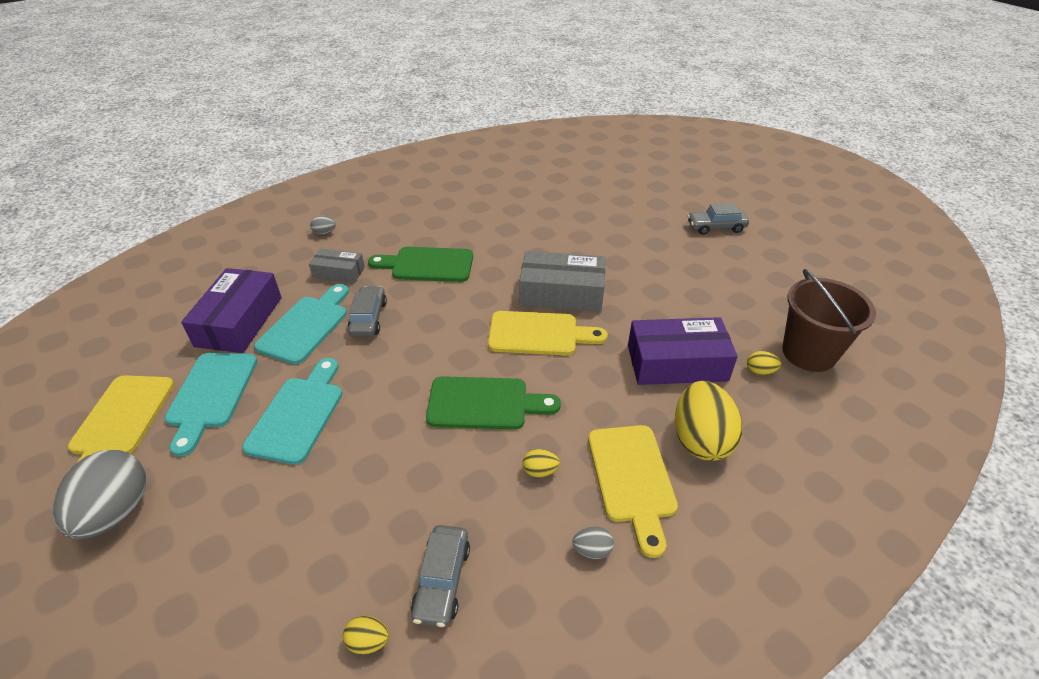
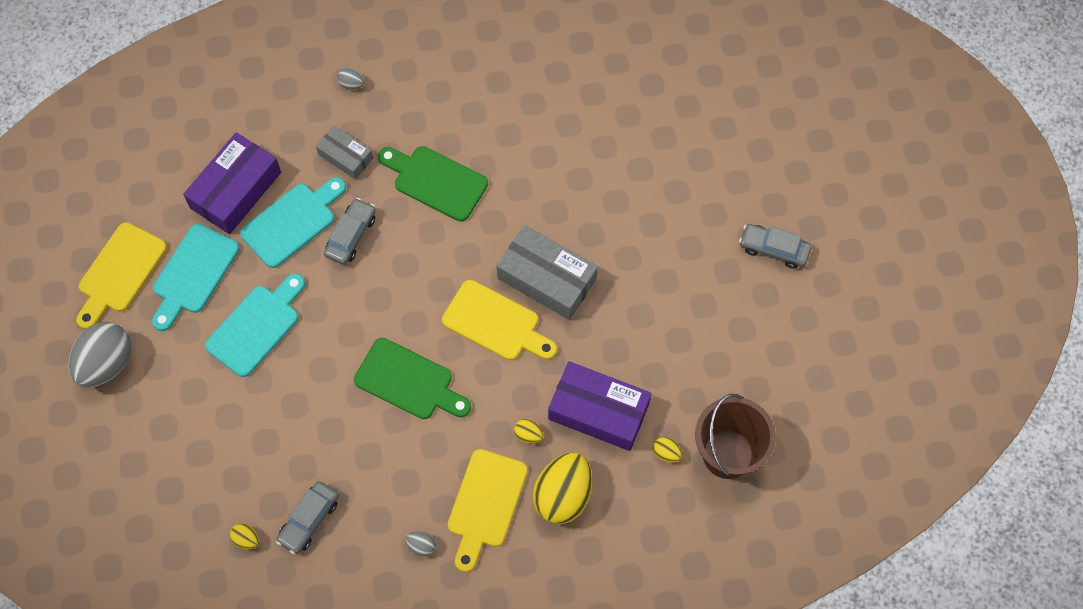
camera: 25 degrees right, 25 degrees up
(540, 471) = (419, 465): yellow egg -> yellow egg (528, 435)

